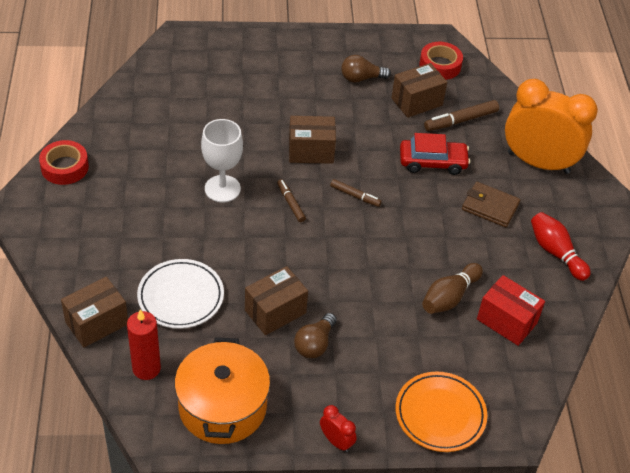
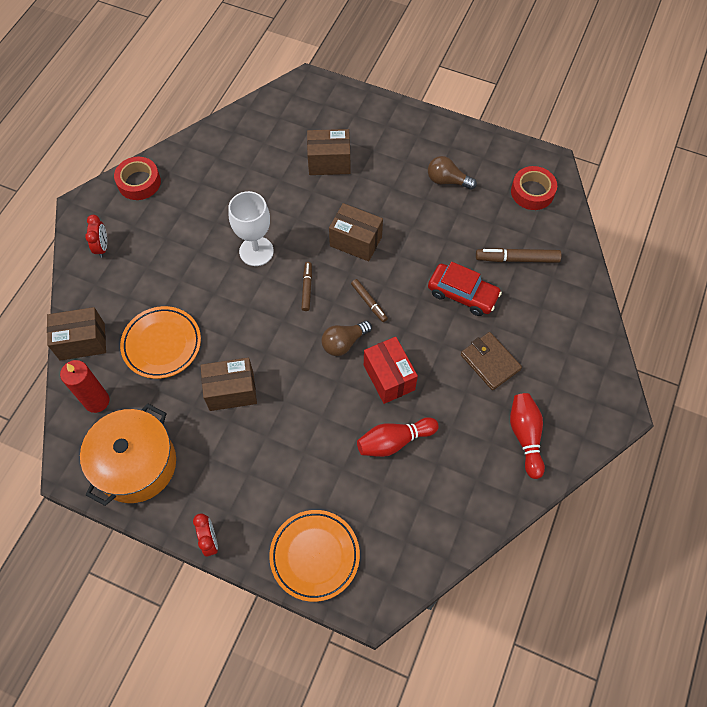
camera: 30 degrees right, 15 degrees up
(63, 235) = (102, 247): none -> red clock
(181, 297) = (162, 344): white plate -> orange plate
(314, 344) = (246, 437): brown light bulb -> brown light bulb (344, 343)
(417, 102) = (486, 224): brown box -> brown box (329, 162)
(449, 297) = (394, 441): brown bowling pin -> red bowling pin
(506, 321) = (433, 489): red box -> red box (389, 377)
(538, 162) = (567, 332): orange clock -> none

